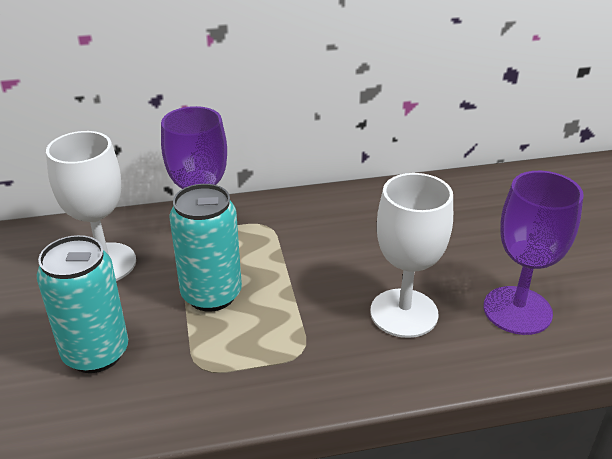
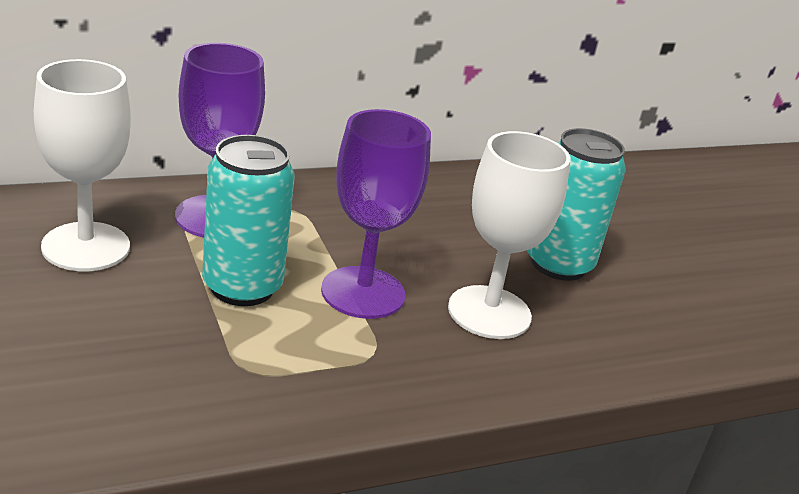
camera: 15 degrees left, 5 degrees down
(96, 353) = (100, 352): turquoise can -> turquoise can (558, 264)
(517, 310) = (620, 312): purple goblet -> purple goblet (363, 292)

